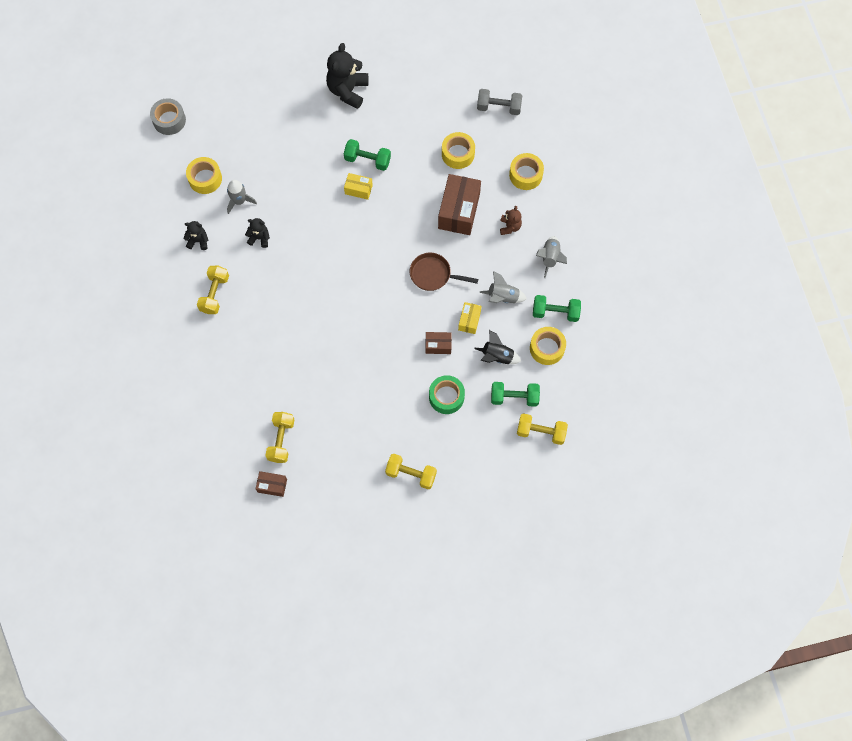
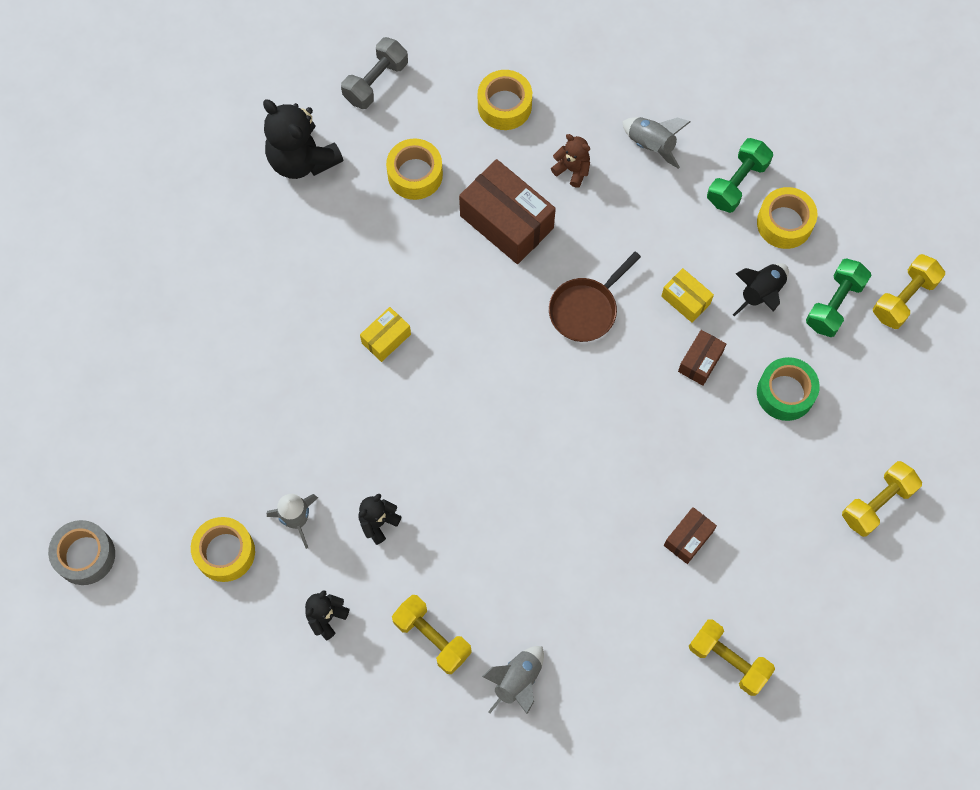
camera: 60 degrees left, 0 degrees up
(272, 485) = (794, 711): brown box -> brown box (688, 538)
(348, 90) = (211, 267): black teddy bear -> black teddy bear (302, 159)
(367, 160) = (345, 300): green dumbbell -> none
(503, 297) = (675, 237): grey rocket -> grey rocket (517, 681)

